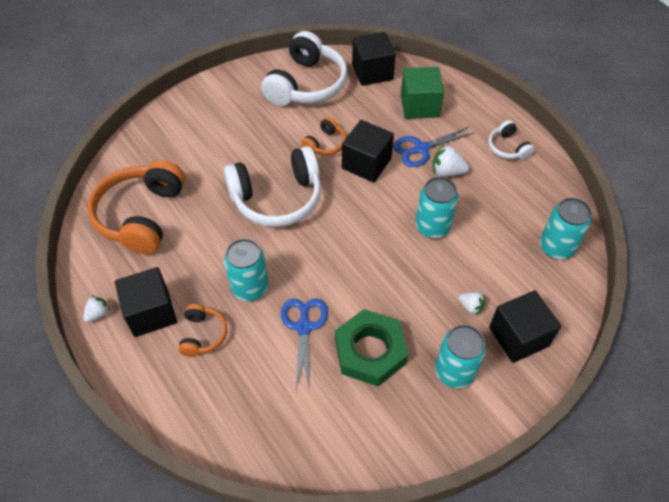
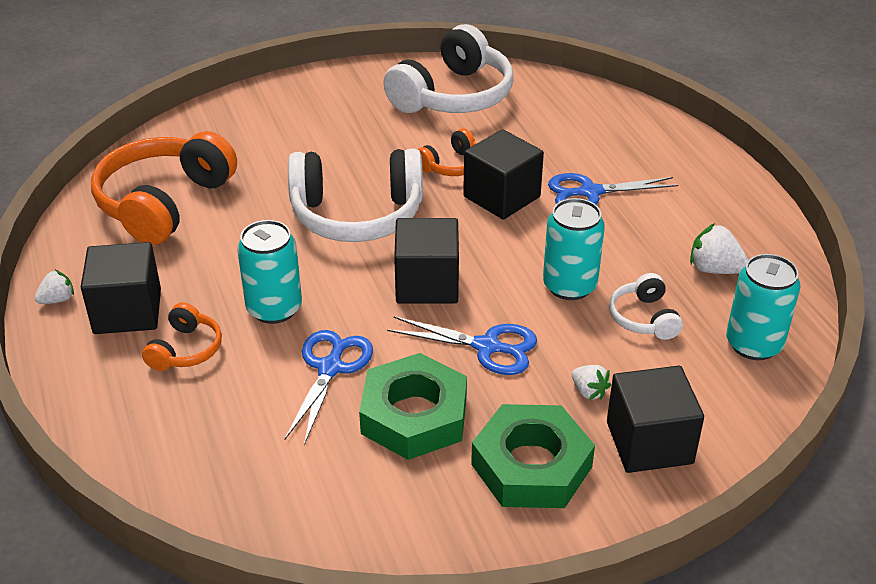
camera: 15 degrees right, 15 degrees down
(372, 72) = (554, 95): black cube -> black cube (427, 284)
(397, 287) = (487, 347): none -> blue scissors
(419, 106) = (608, 143): green cube -> none
(447, 172) = (618, 225): white strawberry -> white strawberry (714, 269)
(454, 371) = (531, 465): turquoise can -> green nut
(507, 148) = (723, 212): white headphones -> white headphones (644, 318)

